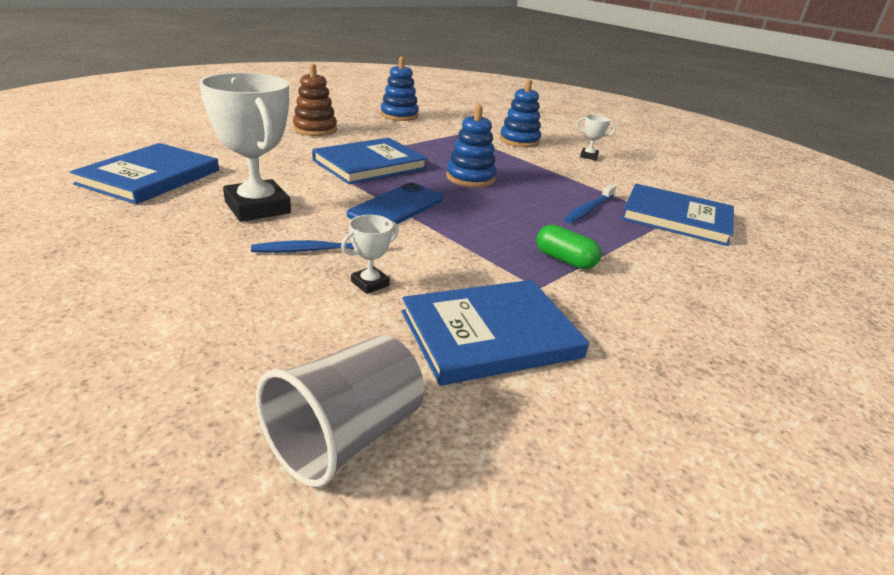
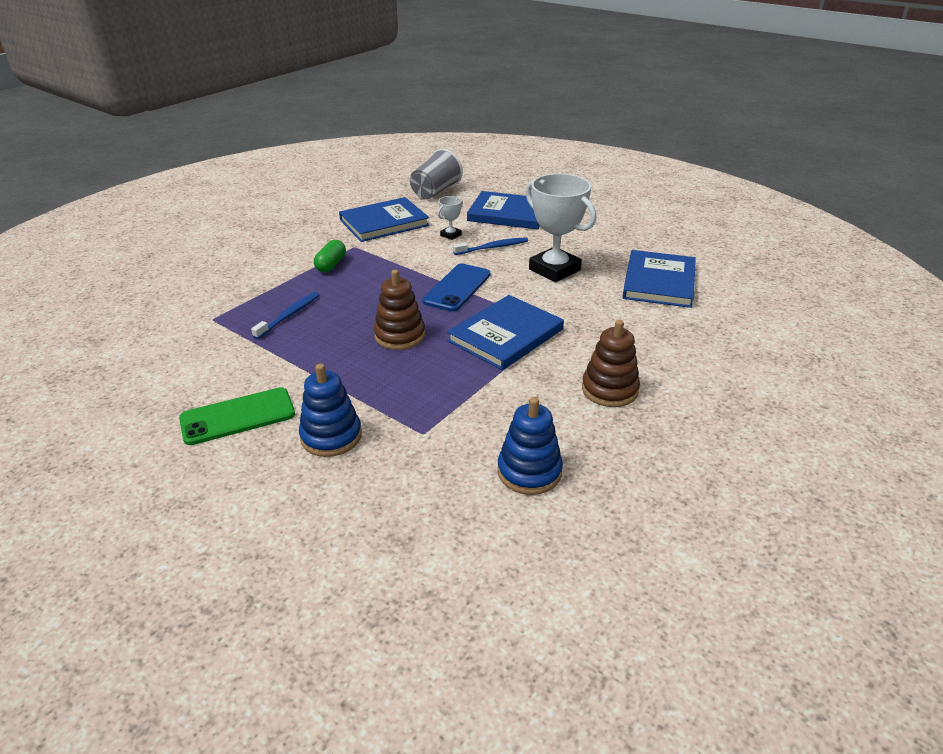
camera: 175 degrees right, 5 degrees up
(470, 178) = (400, 336): blue stacking toy -> brown stacking toy
(565, 260) = (331, 265): green capsule -> green capsule turned 75 degrees clockwise
(589, 156) = (238, 416): white trophy -> green phone
(676, 218) = (206, 320): blue book -> blue book (508, 213)

